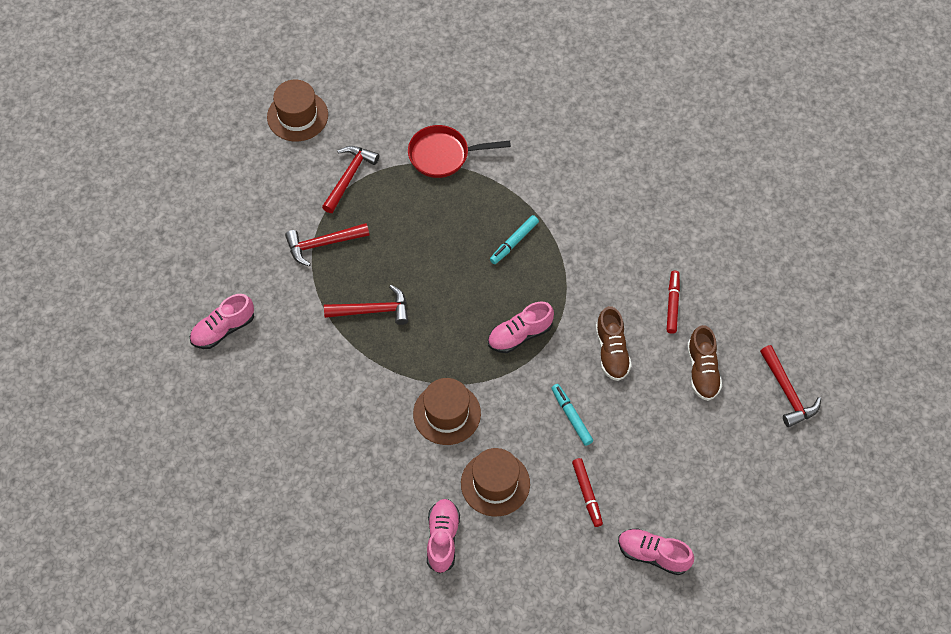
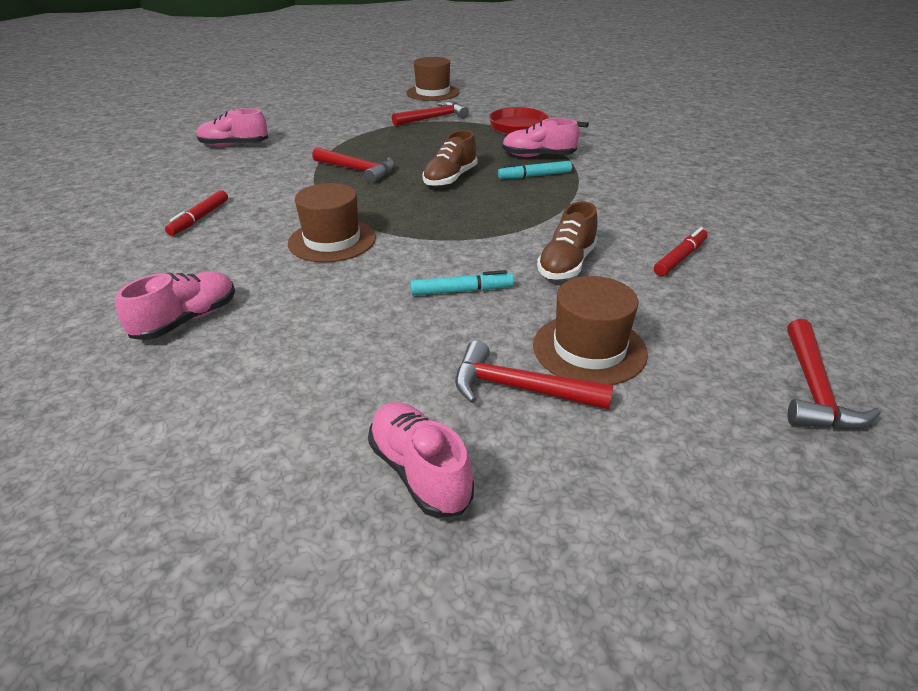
camera: 35 degrees right, 25 degrees down
(323, 244) = (369, 135): red hammer -> red hammer (519, 388)
(495, 483) = (306, 304): brown hat -> brown hat (589, 349)
(520, 335) = (474, 222): pink shoe -> pink shoe (538, 156)
(571, 416) = (461, 291): turquoise marker -> turquoise marker turned 75 degrees clockwise
(587, 494) = (401, 360): red marker -> red marker (199, 218)
(702, 370) = (679, 319): brown shoe -> brown shoe (450, 179)

